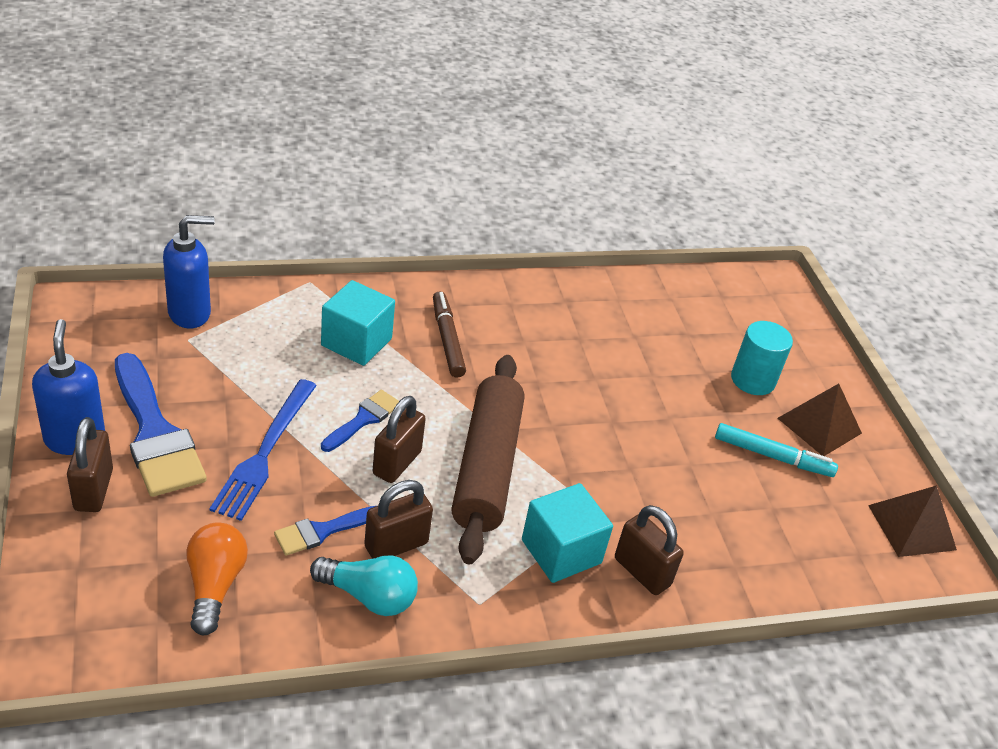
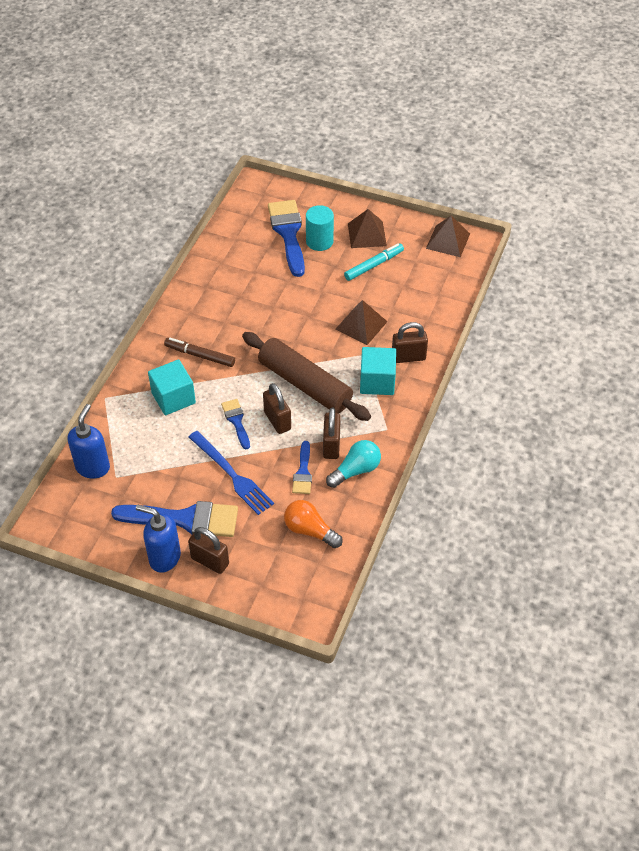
camera: 50 degrees left, 10 degrees up
(650, 487) = (361, 325): none -> brown pyramid
(733, 343) = (288, 233): none -> blue brush

